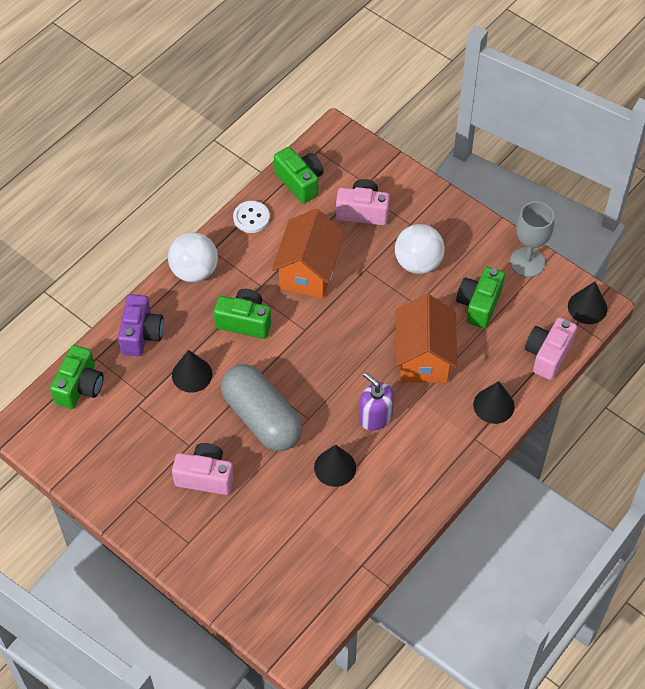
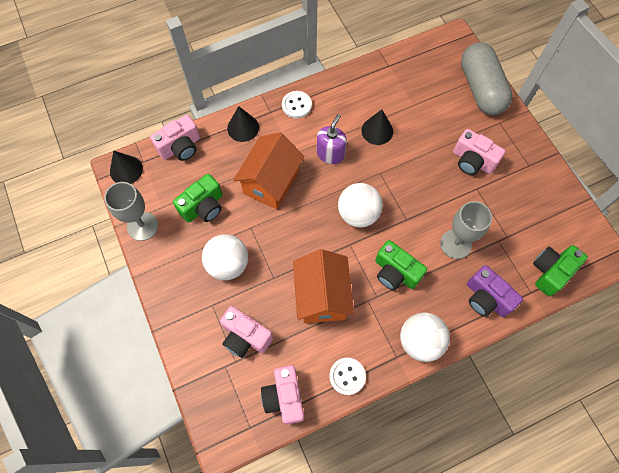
camera: 155 degrees left, 10 degrees up
(141, 334) = (486, 298): purple camera -> purple camera turned 75 degrees counterclockwise
(192, 374) = (455, 244): black cone -> grey goblet
(261, 418) = (414, 187): grey capsule -> grey capsule (481, 89)
(300, 182) = (284, 397): green camera -> pink camera
(308, 271) = (322, 296): orange house -> orange house turned 45 degrees counterclockwise
(311, 363) = (358, 214): none -> white ball
(375, 416) = (330, 154): purple soap dispenser -> purple soap dispenser turned 135 degrees counterclockwise
(448, 459) = (296, 105): none -> white button

